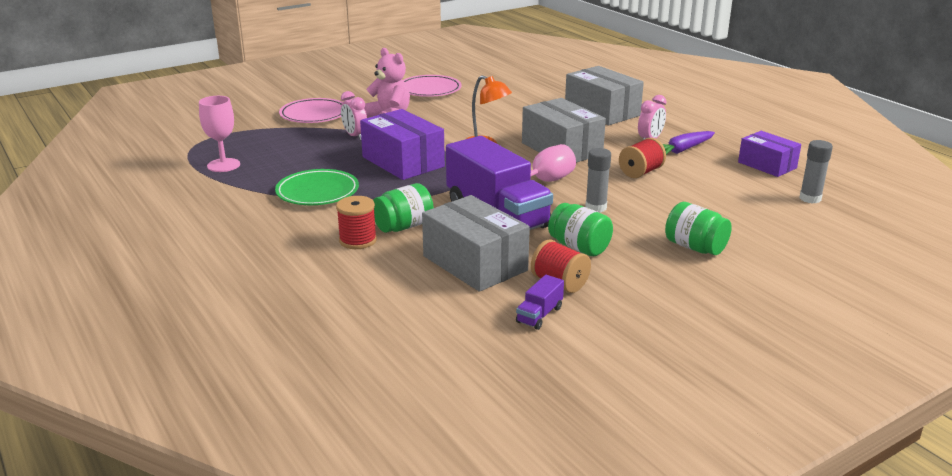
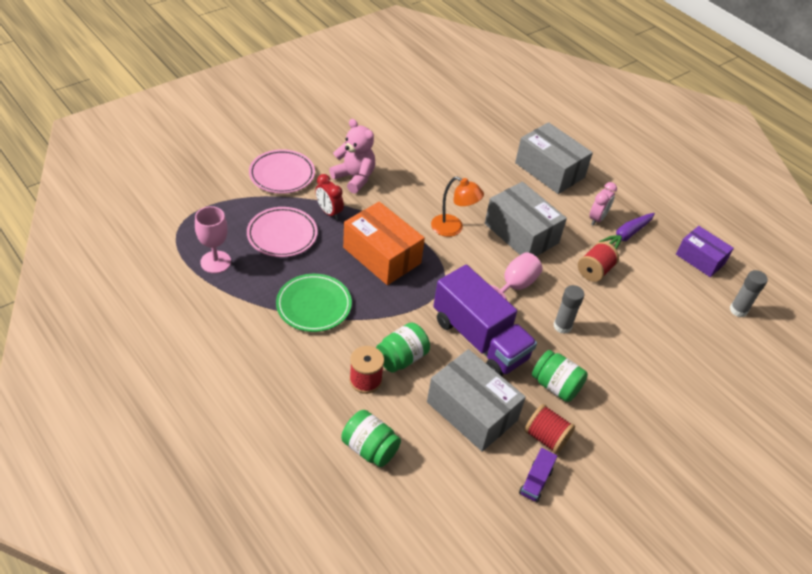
camera: 10 degrees left, 20 degrees up
(355, 136) = (329, 212): pink clock -> red clock
(403, 162) = (382, 255): purple box -> orange box
(429, 90) = (384, 130): pink plate -> pink plate (282, 235)
(695, 247) = (650, 383): green jar -> green jar (370, 448)

